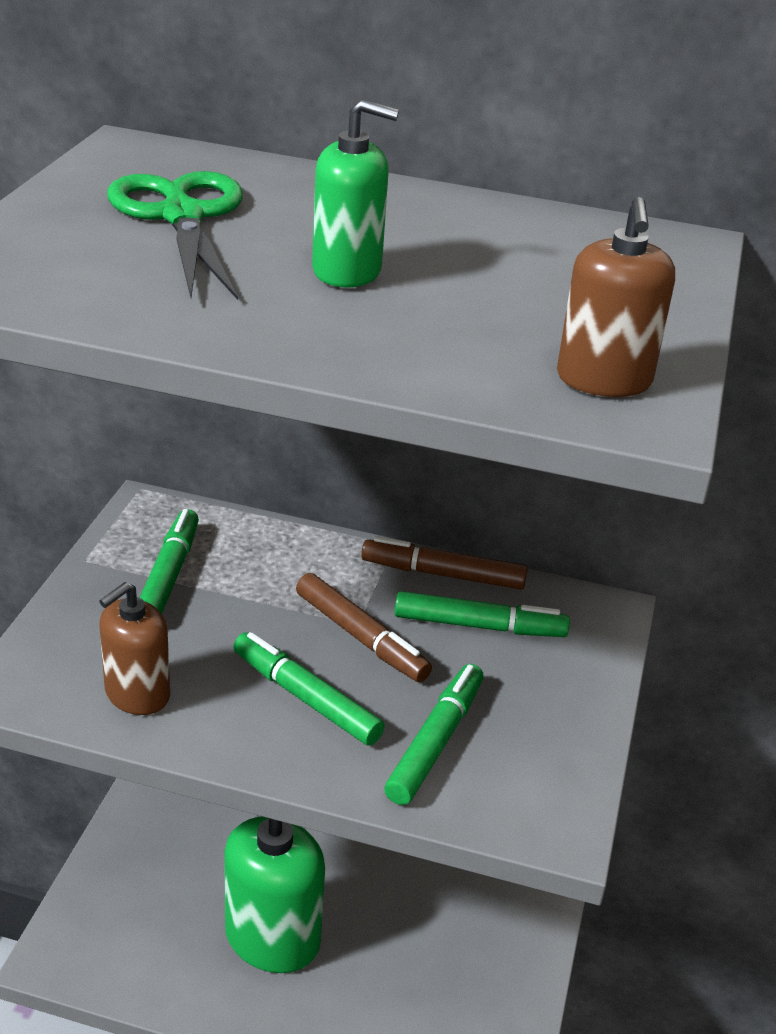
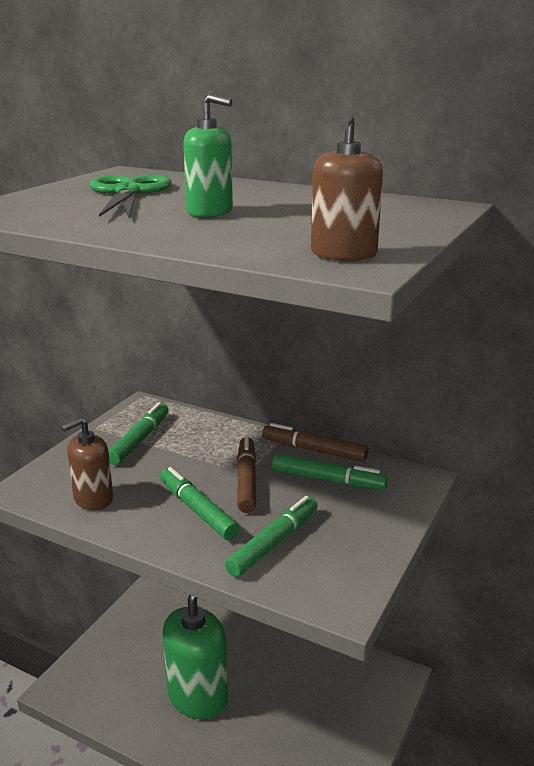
camera: 15 degrees right, 10 degrees down
(361, 637) = (247, 480): brown marker -> brown marker turned 150 degrees counterclockwise

